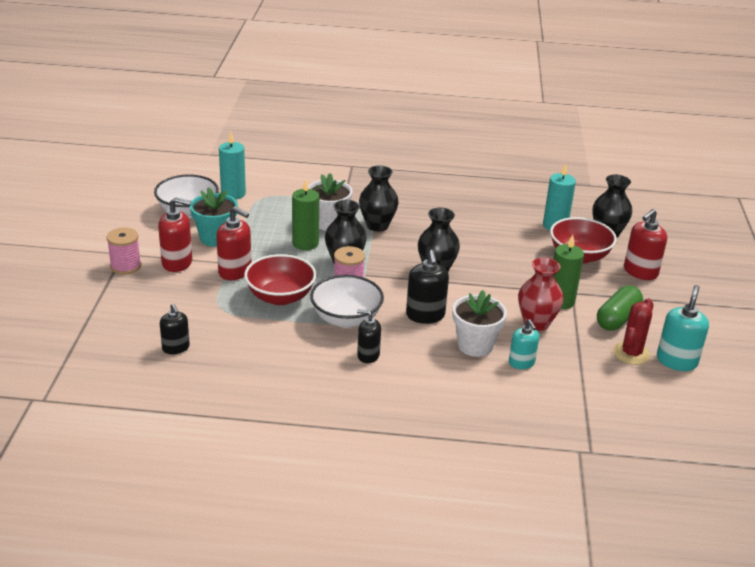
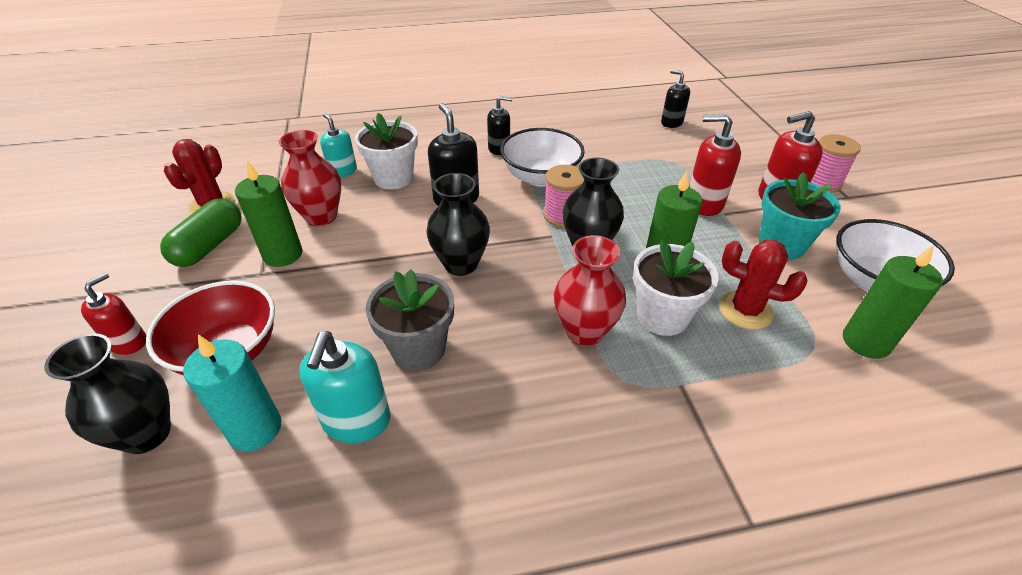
camera: 165 degrees right, 10 degrees up
(233, 194) = (865, 341): turquoise candle -> green candle
(280, 216) = (745, 310): none -> red cactus
(280, 297) = (626, 185): red bowl -> none
(377, 225) = (584, 331): black vase -> red vase
(472, 237) = (418, 349): none -> grey flower pot
(640, 272) = (128, 342): red soap dispenser -> red soap dispenser, size x0.66
(676, 361) = (159, 206): turquoise soap dispenser -> turquoise soap dispenser (356, 420)

